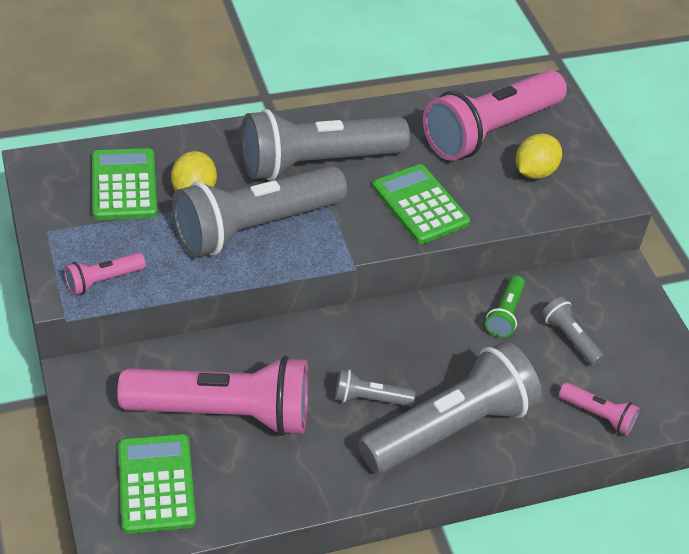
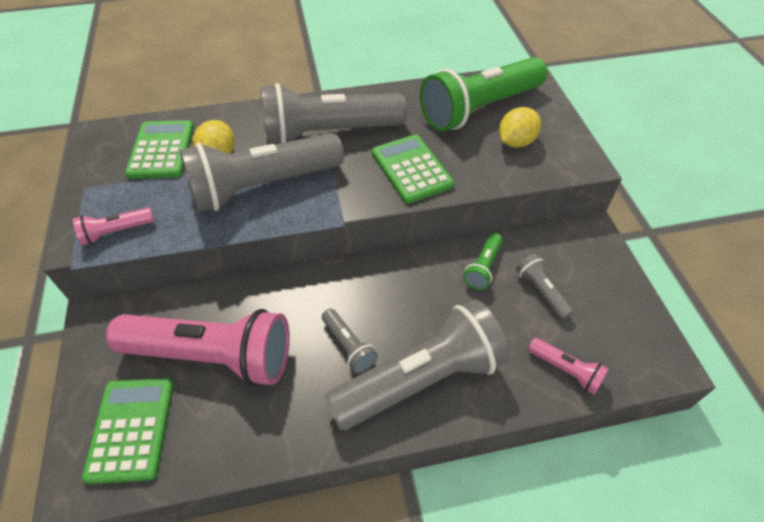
camera: 10 degrees right, 5 degrees up
(369, 399) = (349, 346): grey flashlight -> grey flashlight turned 135 degrees counterclockwise
(490, 131) = (479, 109): pink flashlight -> green flashlight

